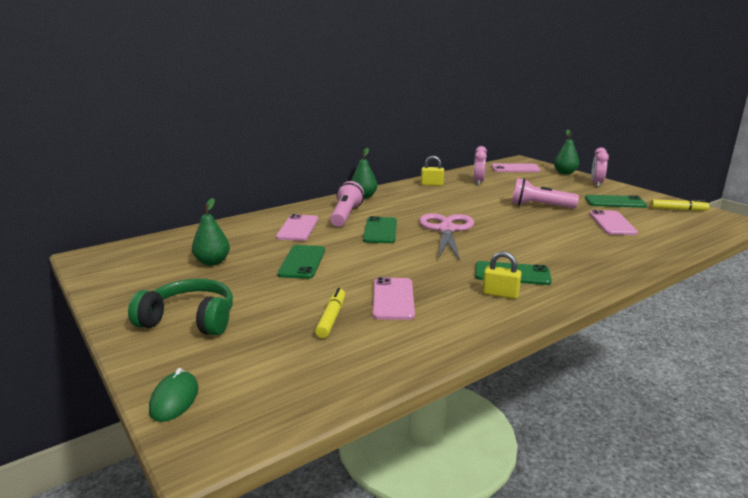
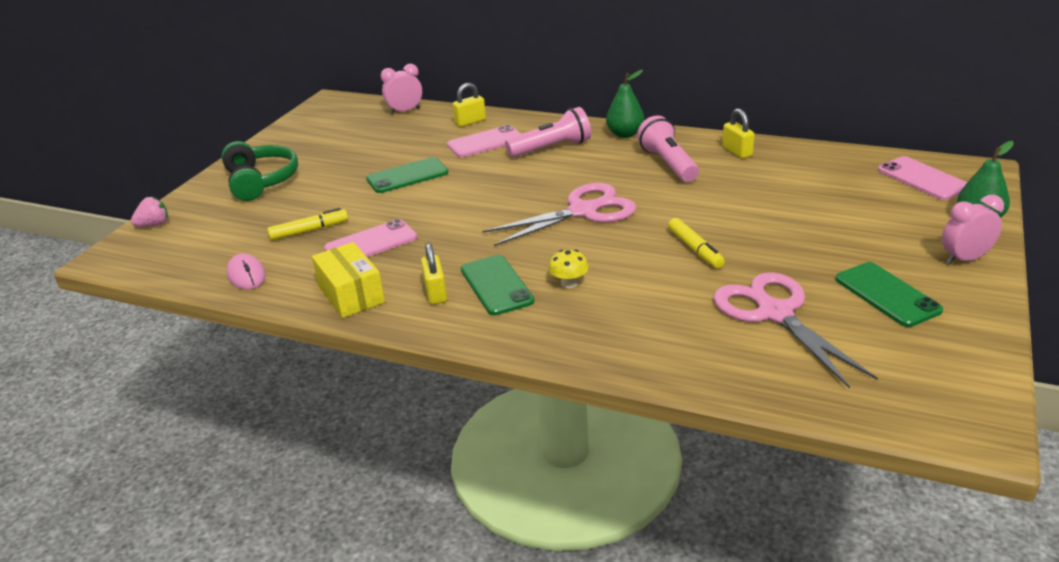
camera: 60 degrees right, 10 degrees up
(174, 399) = (154, 225): green mouse -> pink strawberry
(212, 262) = (367, 143): green pear -> none
(254, 224) = (470, 122): none -> yellow padlock
(373, 364) = (246, 275): none -> pink mouse
(380, 230) = (531, 179): green phone -> none
(467, 324) = (351, 294): none -> yellow box
(478, 182) = (801, 174): pink clock -> pink clock (405, 111)
(533, 255) = (569, 283): none -> yellow mushroom
(540, 206) = (765, 242): pink flashlight -> pink flashlight (668, 164)
(612, 223) = (773, 312): pink phone -> pink scissors
(678, 209) = (945, 360): yellow marker -> yellow marker (695, 249)

